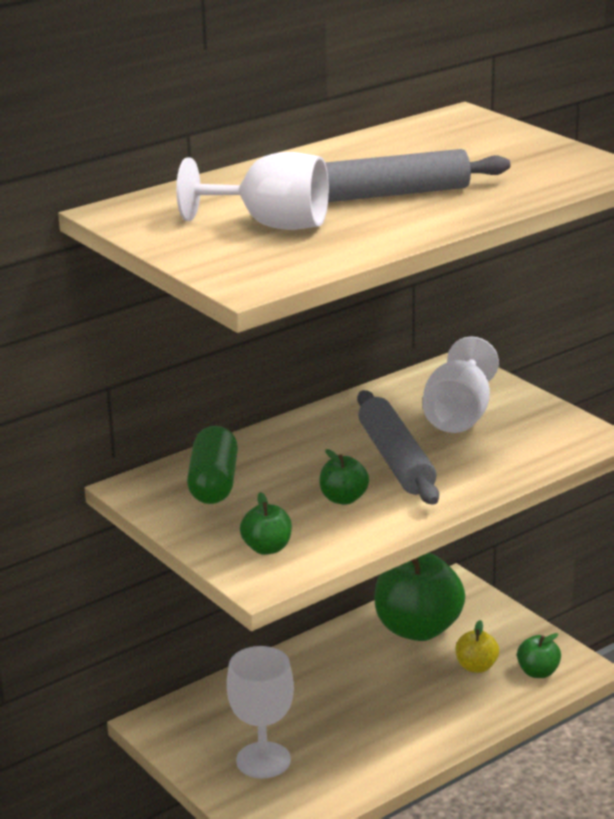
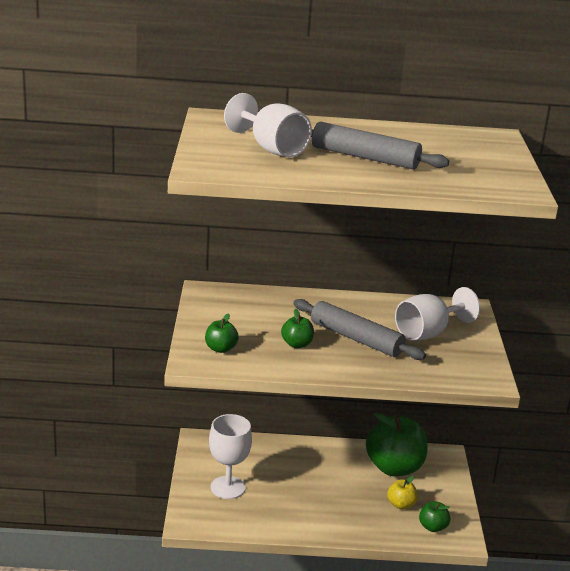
camera: 35 degrees right, 0 degrees up
(214, 483) = (244, 306): green capsule -> none
(396, 459) = (356, 338): grey rolling pin -> grey rolling pin turned 75 degrees counterclockwise

